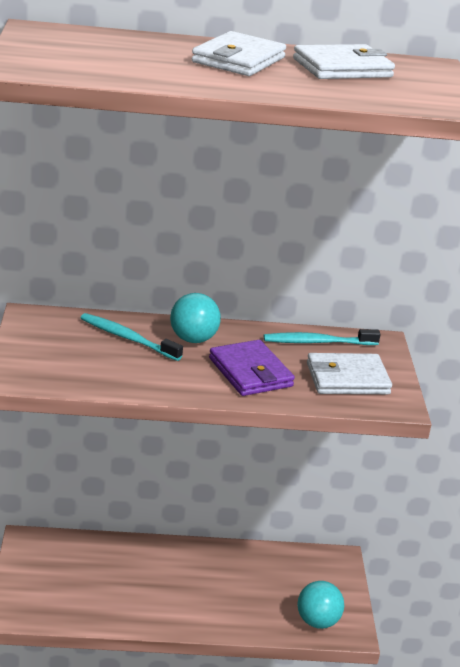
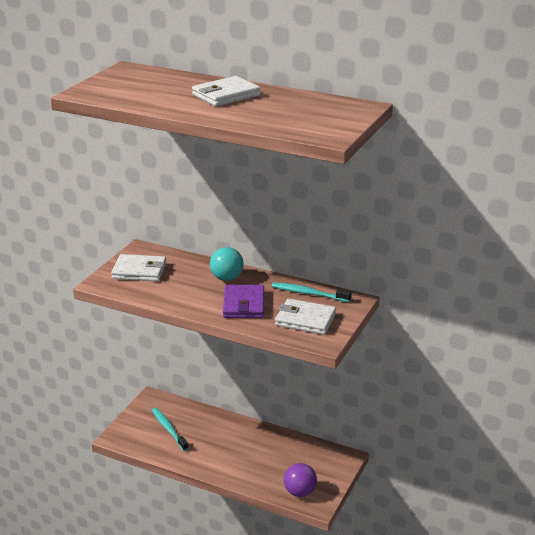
camera: 30 degrees right, 0 degrees up
(127, 338) = (186, 271): turquoise toothbrush -> turquoise toothbrush (168, 429)
(317, 621) = (300, 492): turquoise ball -> purple ball
(342, 68) = (290, 105): white wallet -> white wallet (139, 271)

